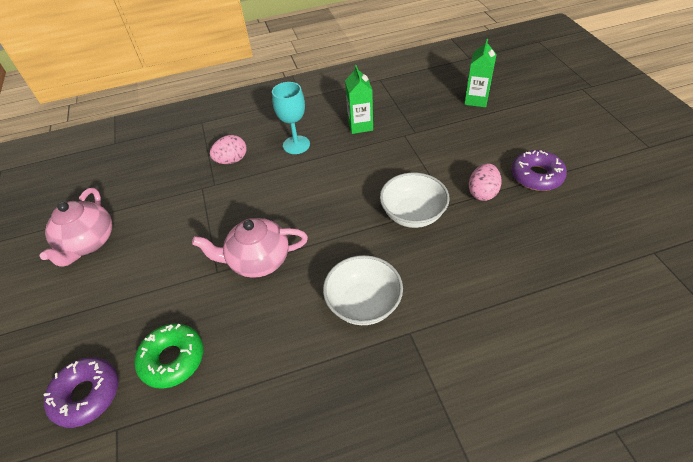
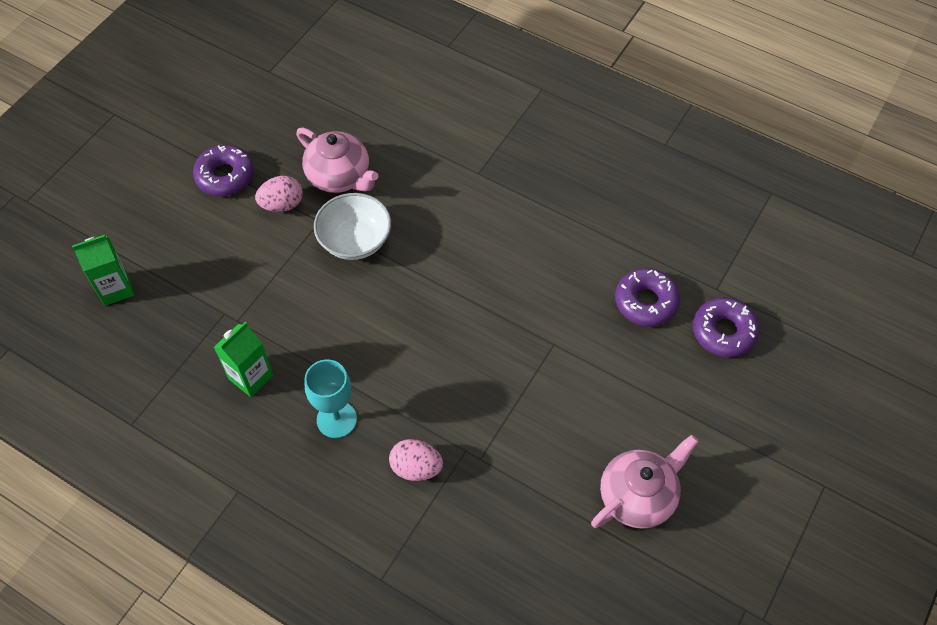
camera: 135 degrees left, 10 degrees up
(172, 359) = (646, 302): green donut -> purple donut
(258, 260) = (513, 321): pink teapot -> pink teapot (339, 177)
(363, 303) = (481, 215): white bowl -> none

